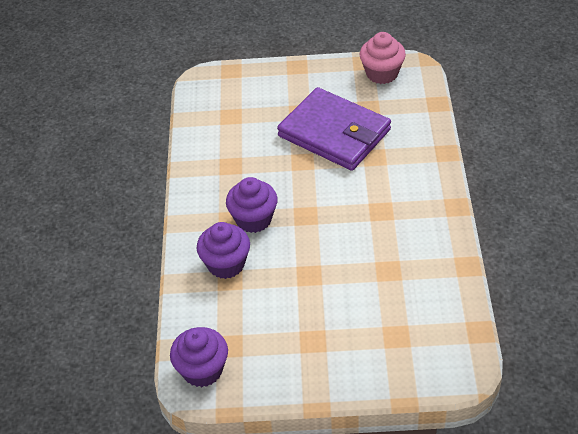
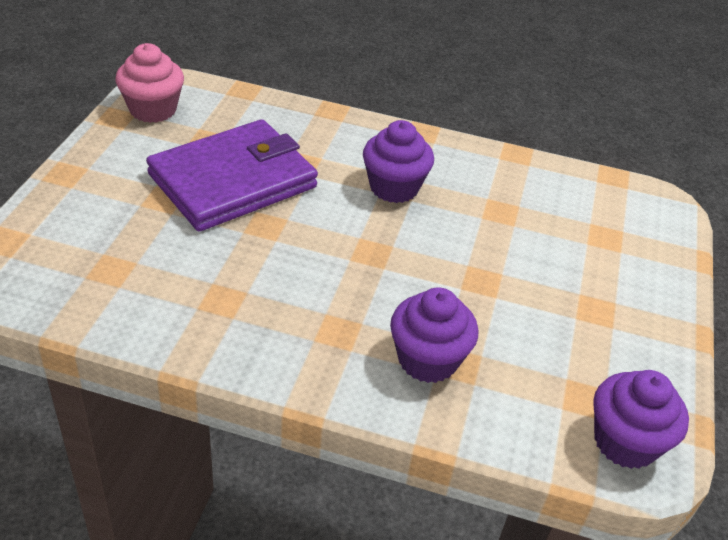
camera: 80 degrees left, 5 degrees down
(253, 219) = (352, 305): purple cupcake -> purple cupcake (394, 187)

